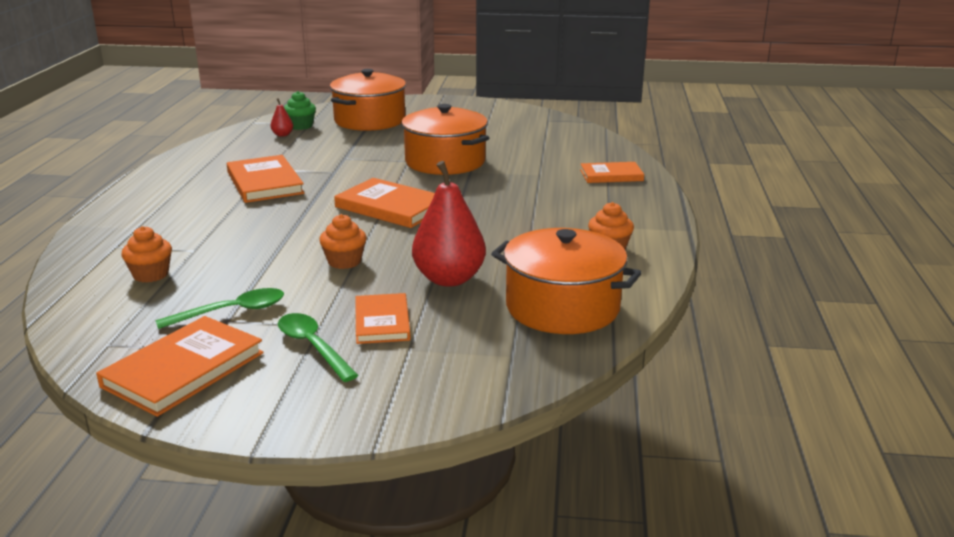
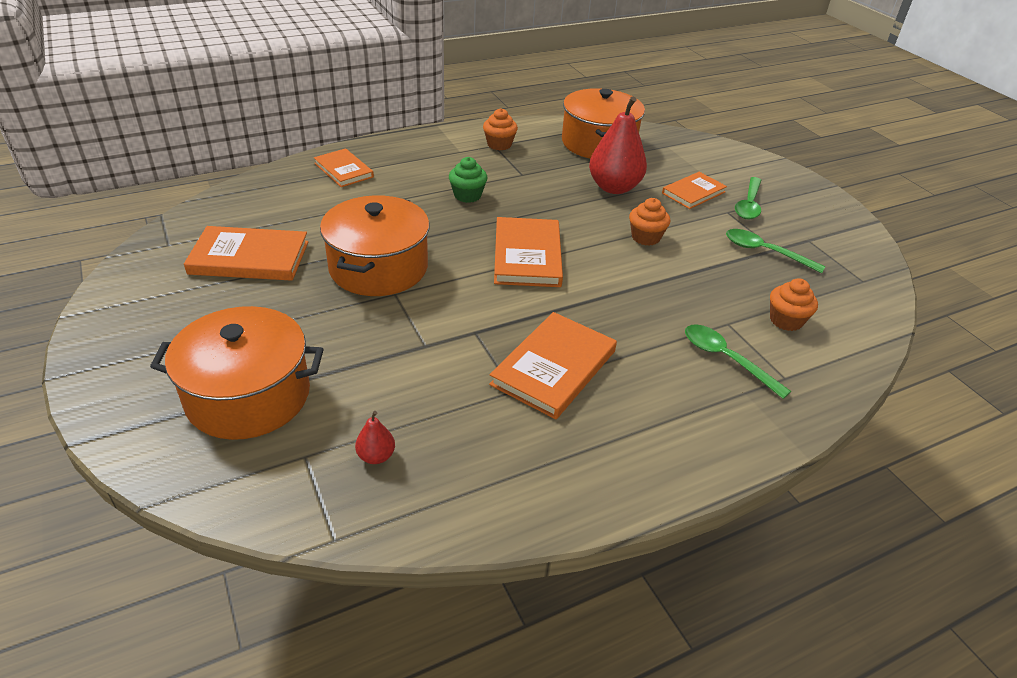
camera: 125 degrees left, 15 degrees up
(168, 234) = (726, 359): none -> green spoon
(183, 369) = (831, 237): orange book -> orange book (249, 258)
(301, 126) = (320, 460): green cupcake -> green cupcake (467, 195)

